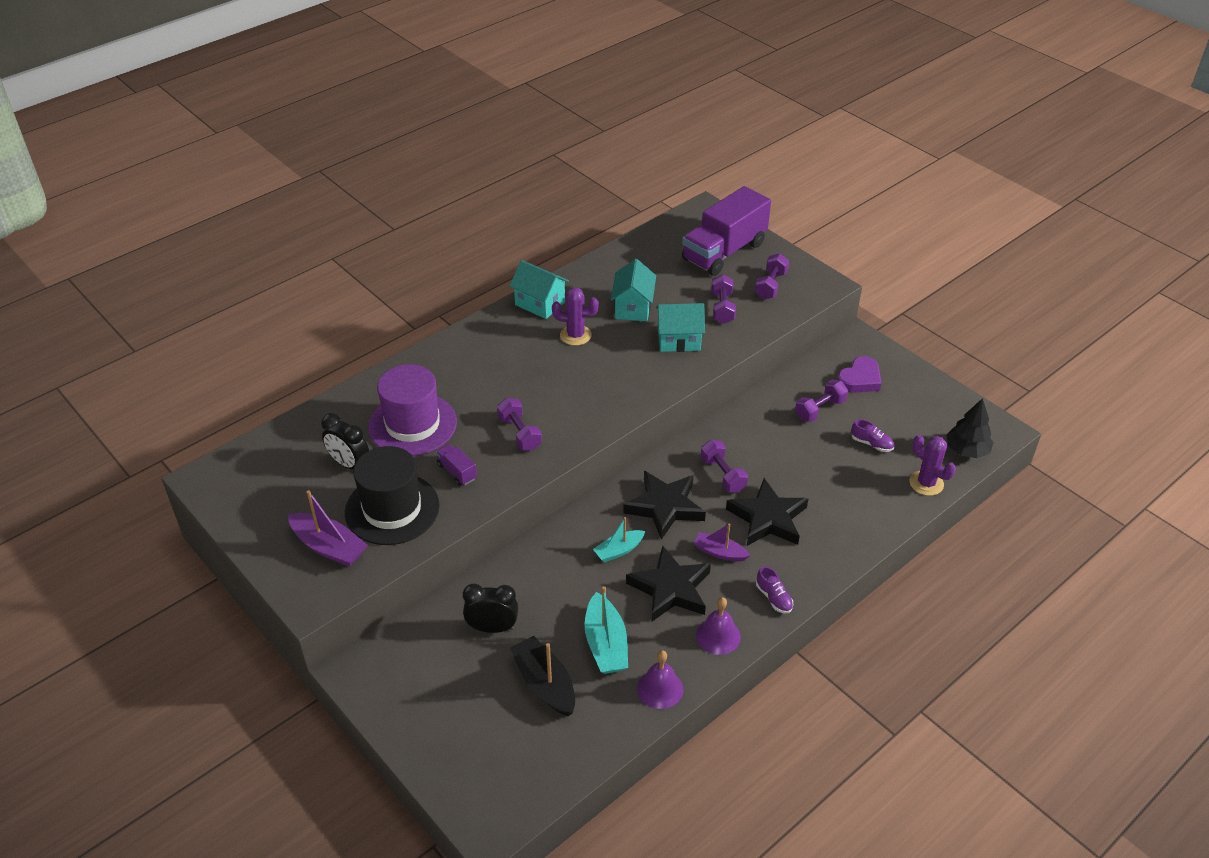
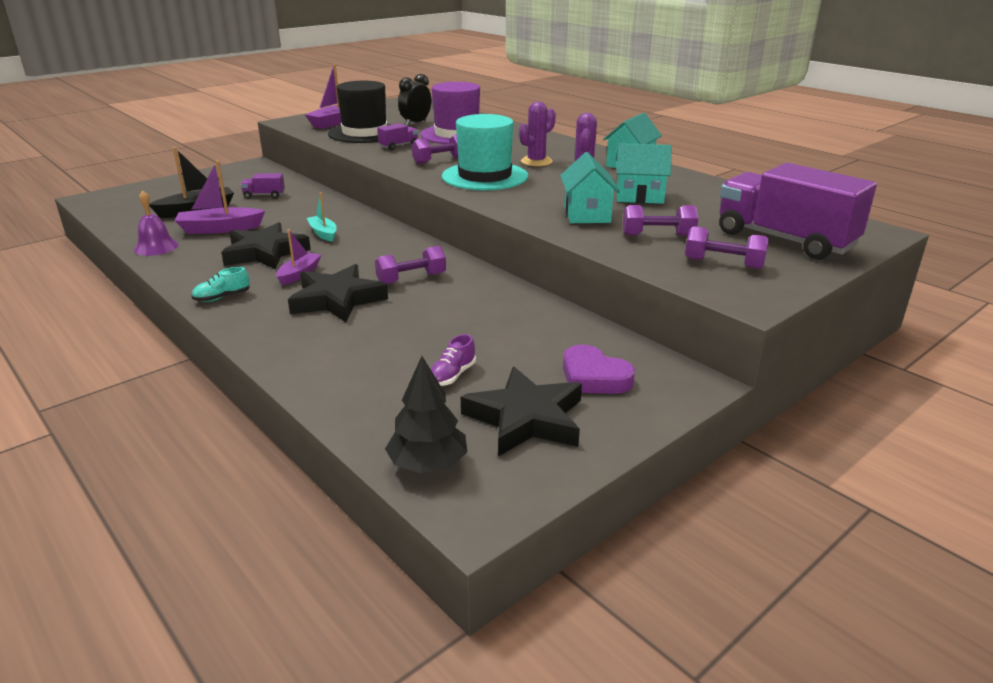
camera: 90 degrees right, 15 degrees down
(492, 628) = (264, 195): black clock -> purple truck
(576, 400) = (485, 176): none -> turquoise hat
(606, 644) = (220, 229): turquoise boat -> purple boat
(665, 507) = (372, 252): black star -> black star (525, 418)
(718, 636) = (194, 270): purple bell -> none
(773, 598) = (222, 297): purple shoe -> turquoise shoe
(820, 409) = (523, 341): purple dumbbell -> none
(926, 483) = (363, 414): purple cactus -> purple cactus (536, 162)

